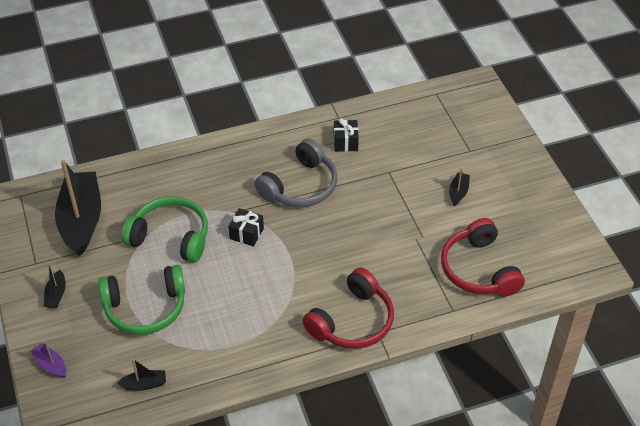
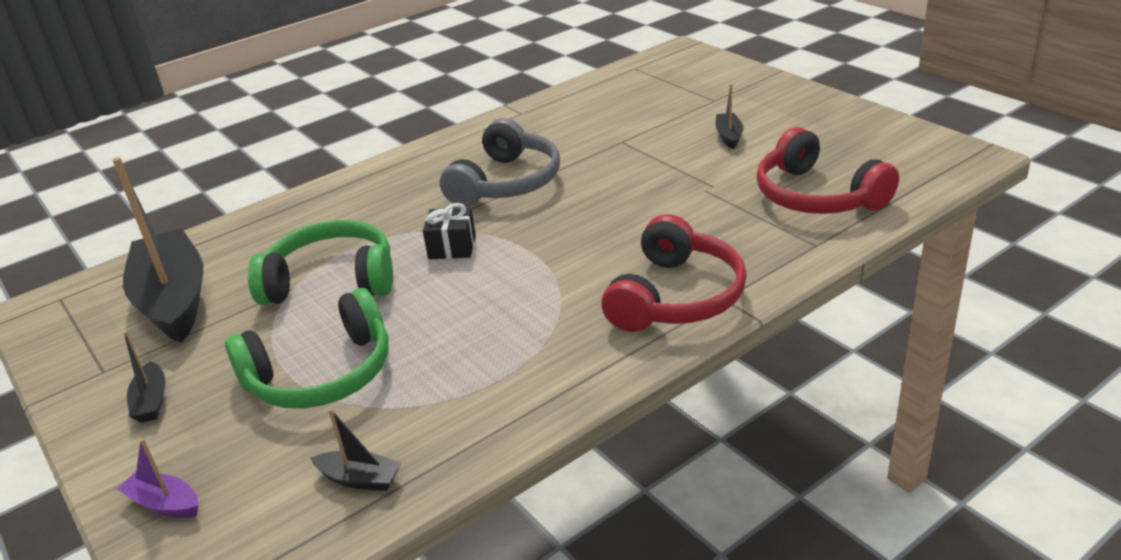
camera: 15 degrees left, 15 degrees down
(144, 384) = (360, 479): black boat -> black boat turned 45 degrees clockwise
(345, 142) = (545, 131): black gift -> none

